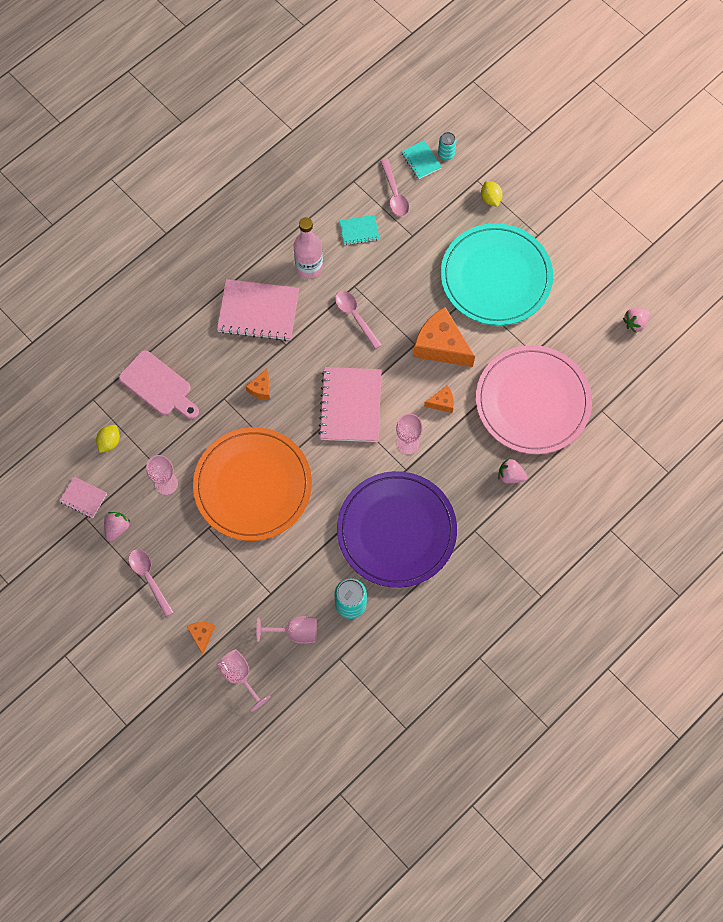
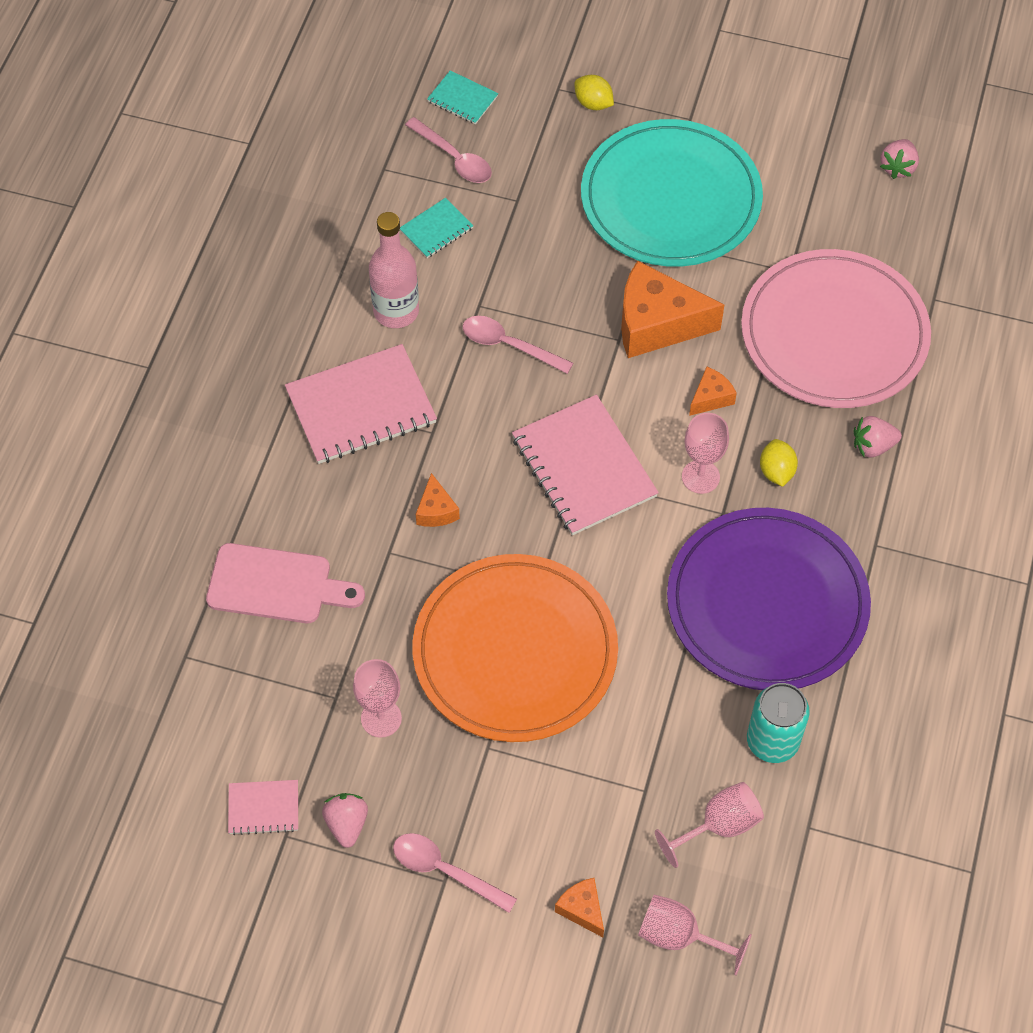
camera: 30 degrees left, 10 degrees down
(109, 442) = (252, 704): yellow lemon -> yellow lemon (776, 471)
(446, 154) = (492, 76): turquoise can -> none

